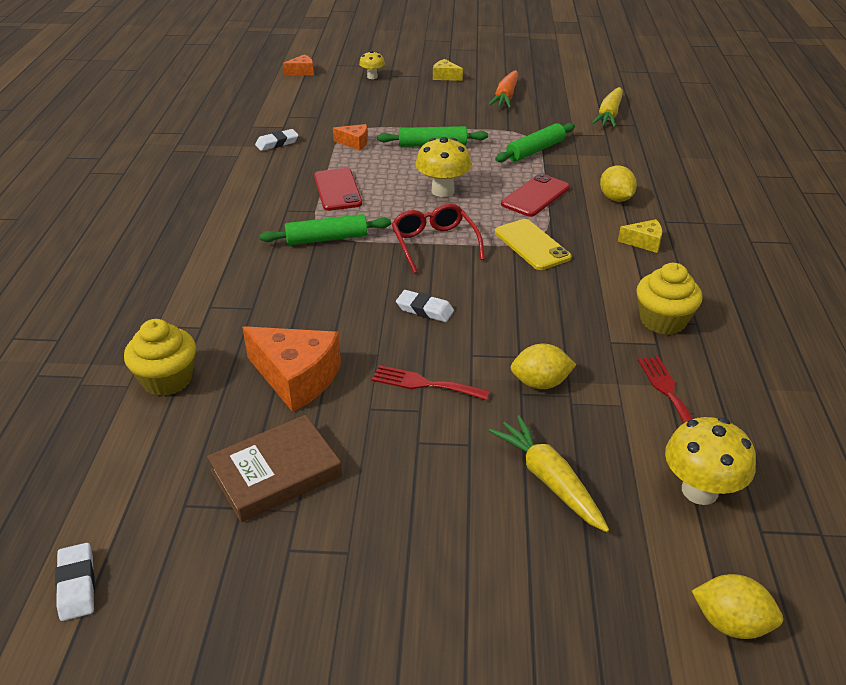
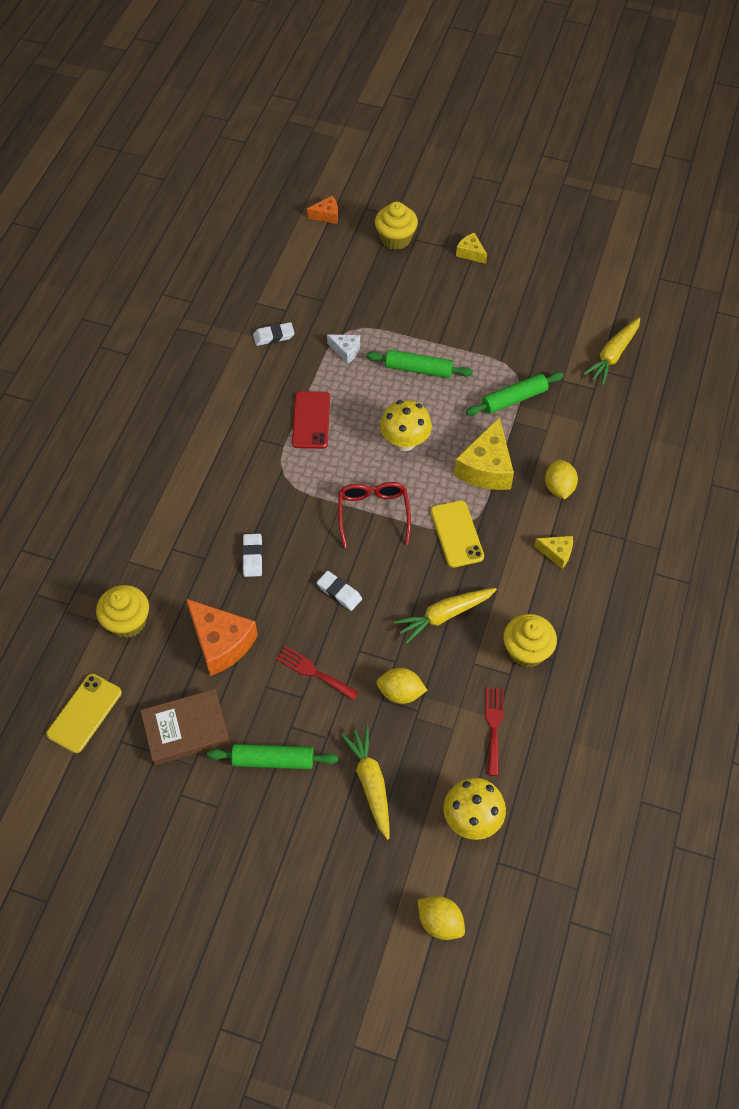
camera: 15 degrees right, 20 degrees up
(77, 585) = (46, 787): white eraser -> white eraser (252, 557)
(124, 484) = (84, 713): none -> yellow phone
(327, 239) = (284, 486): green rolling pin -> green rolling pin (273, 760)
(354, 143) = (346, 351): orange cheese -> white cheese
(372, 77) = (395, 239): yellow mushroom -> yellow cupcake
(506, 97) = (519, 303): orange carrot -> none
(535, 196) = (486, 467): red phone -> yellow cheese
(554, 308) = (444, 615): none -> yellow carrot

